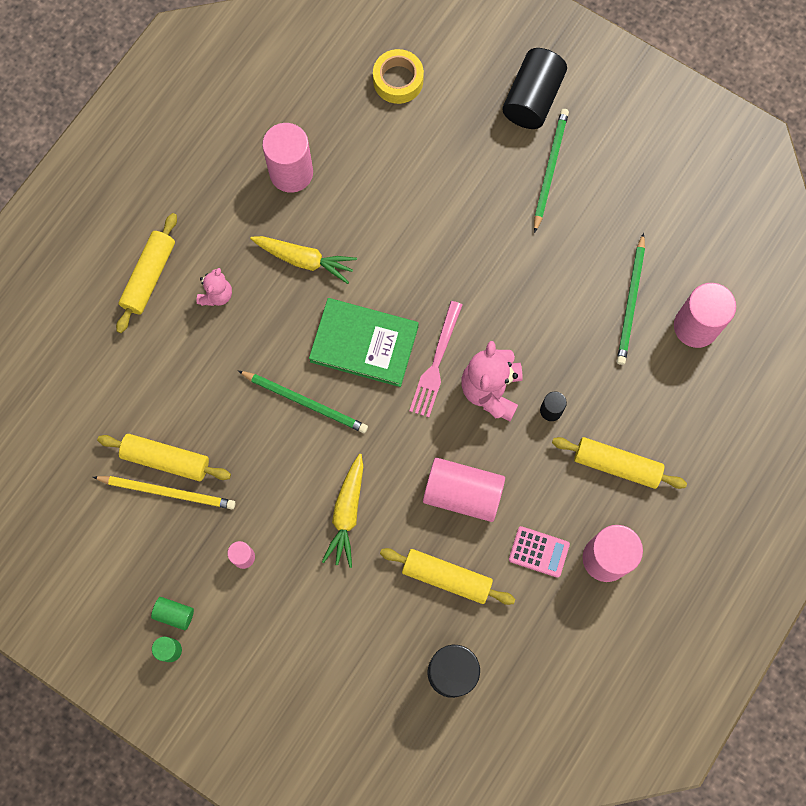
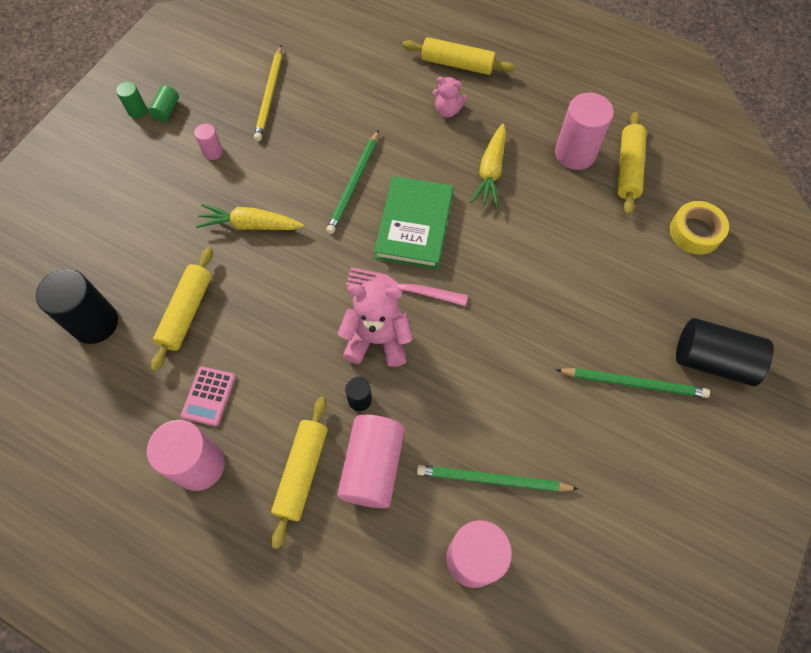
camera: 85 degrees right, 10 degrees down
(166, 460) = (297, 91): yellow rolling pin -> yellow rolling pin (628, 168)
(462, 493) = (270, 321): pink cylinder -> pink cylinder (373, 466)

